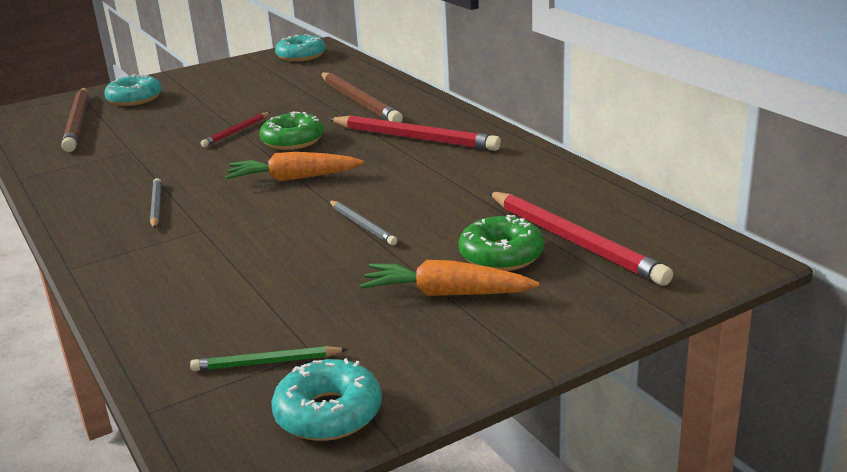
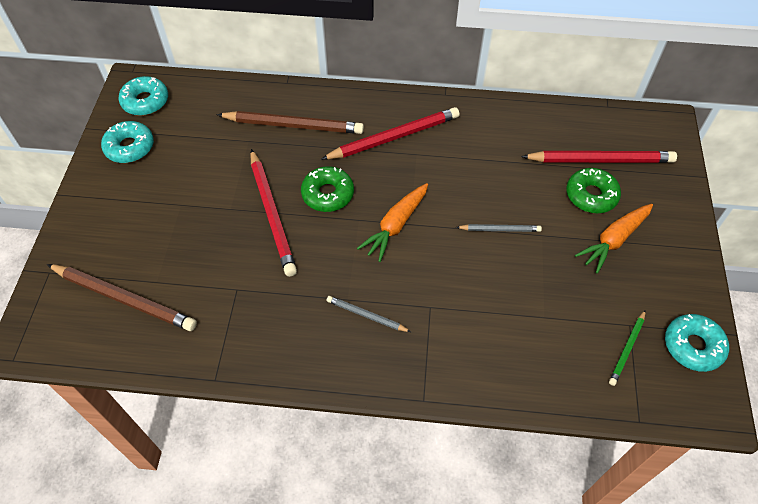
camera: 55 degrees left, 30 degrees up
(135, 99) = (111, 241): turquoise donut -> turquoise donut (130, 147)
(236, 131) = (272, 214): red pencil -> red pencil, size x1.93

